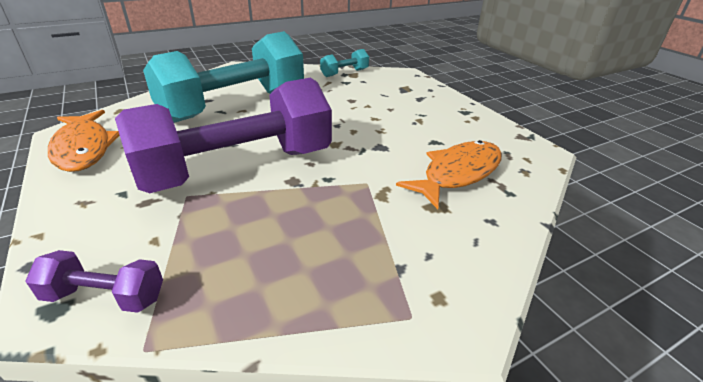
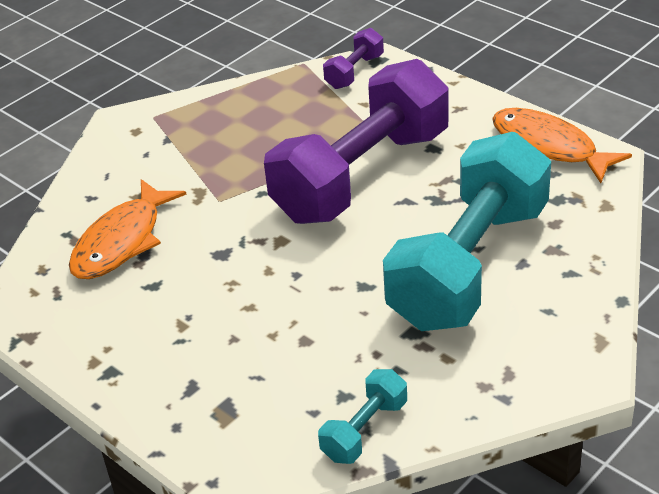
camera: 165 degrees right, 5 degrees up
(105, 296) = (354, 72): purple dumbbell -> purple dumbbell turned 45 degrees counterclockwise

